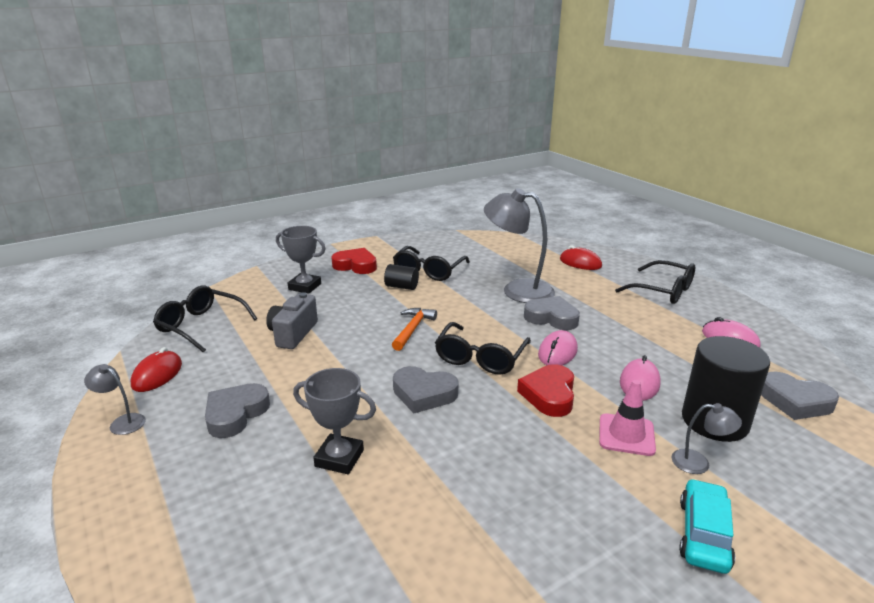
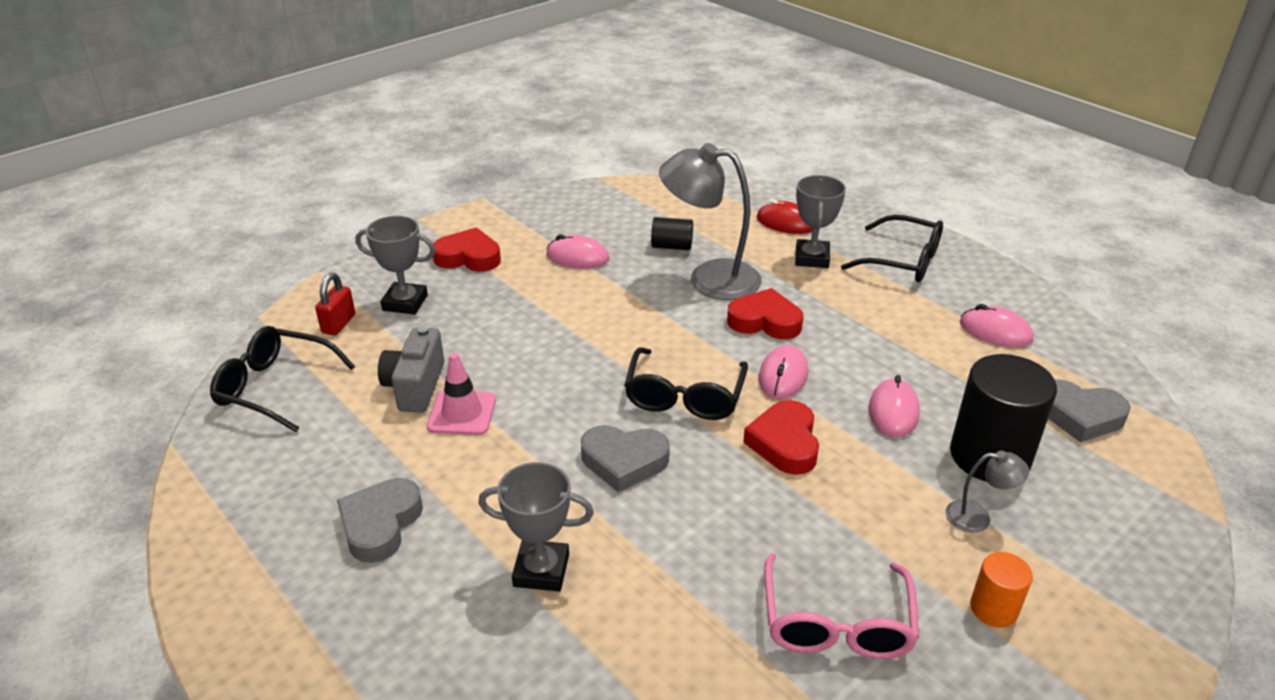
camera: 10 degrees left, 10 degrees up
(122, 422) = (225, 557): grey lamp -> none
(157, 375) = (243, 476): red mouse -> none
(257, 294) = (338, 324): none -> red padlock
(401, 287) = (546, 289): black cylinder -> black cylinder (672, 246)
(412, 329) = (581, 360): orange hammer -> none
(428, 271) = (577, 257): black glasses -> pink mouse
(551, 318) = (765, 321): grey heart -> red heart
(563, 527) = (836, 624): none -> pink glasses
(595, 284) = (811, 258): none -> grey trophy
(626, 435) = (888, 489): pink traffic cone -> pink traffic cone (462, 413)
(704, 534) = (993, 608): turquoise car -> orange cylinder

